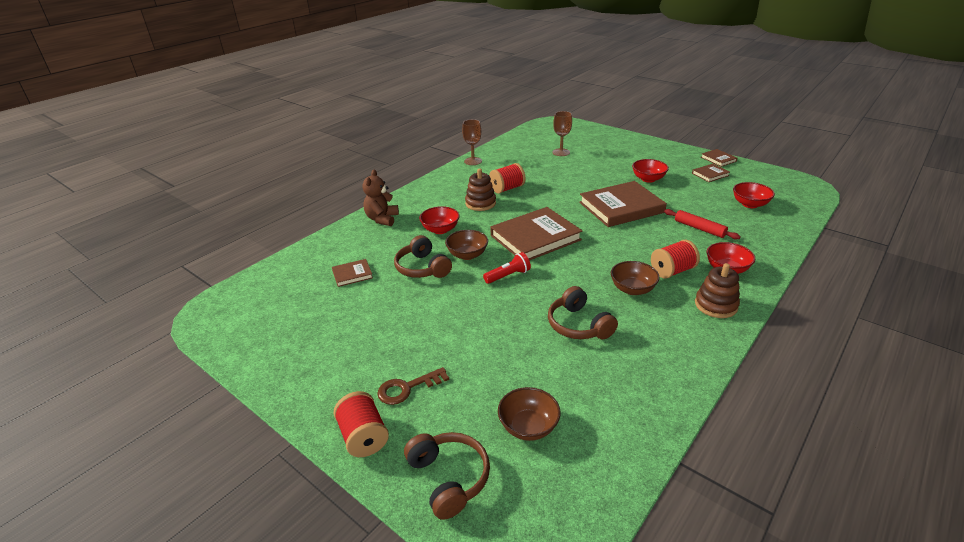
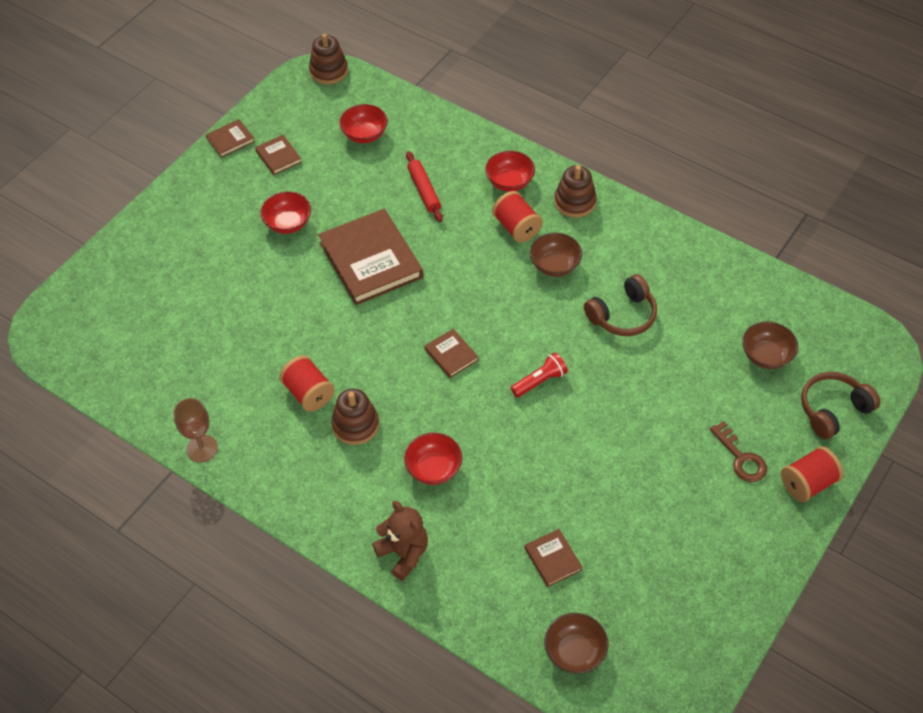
camera: 95 degrees left, 20 degrees up
(382, 219) = (403, 553): brown teddy bear -> brown teddy bear turned 135 degrees counterclockwise
(422, 268) = (531, 477): brown headphones -> none
(467, 255) = (497, 429): brown bowl -> brown bowl (574, 652)
(508, 276) = (540, 381): red flashlight -> red flashlight turned 90 degrees clockwise
(535, 238) = (451, 355): brown book -> brown book, size x0.46
(561, 152) = (181, 323): brown goblet -> none
(699, 228) = (424, 190): red rolling pin -> red rolling pin turned 60 degrees counterclockwise
(813, 190) = (329, 71): none -> brown stacking toy

